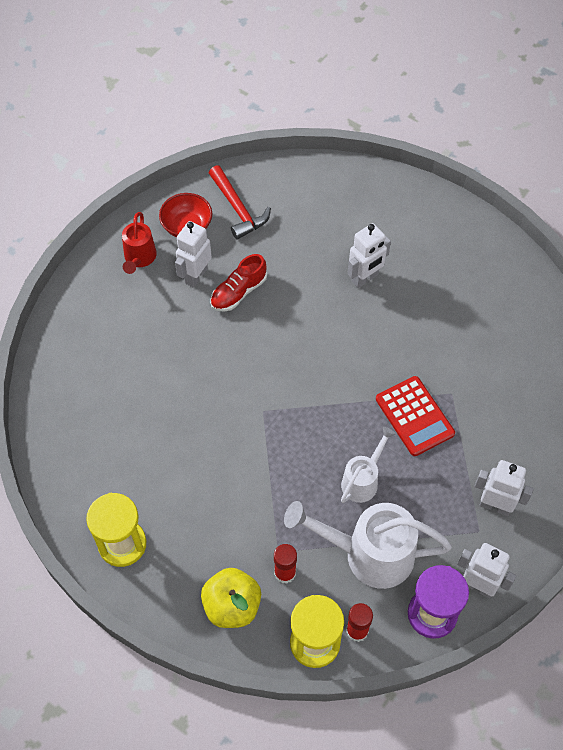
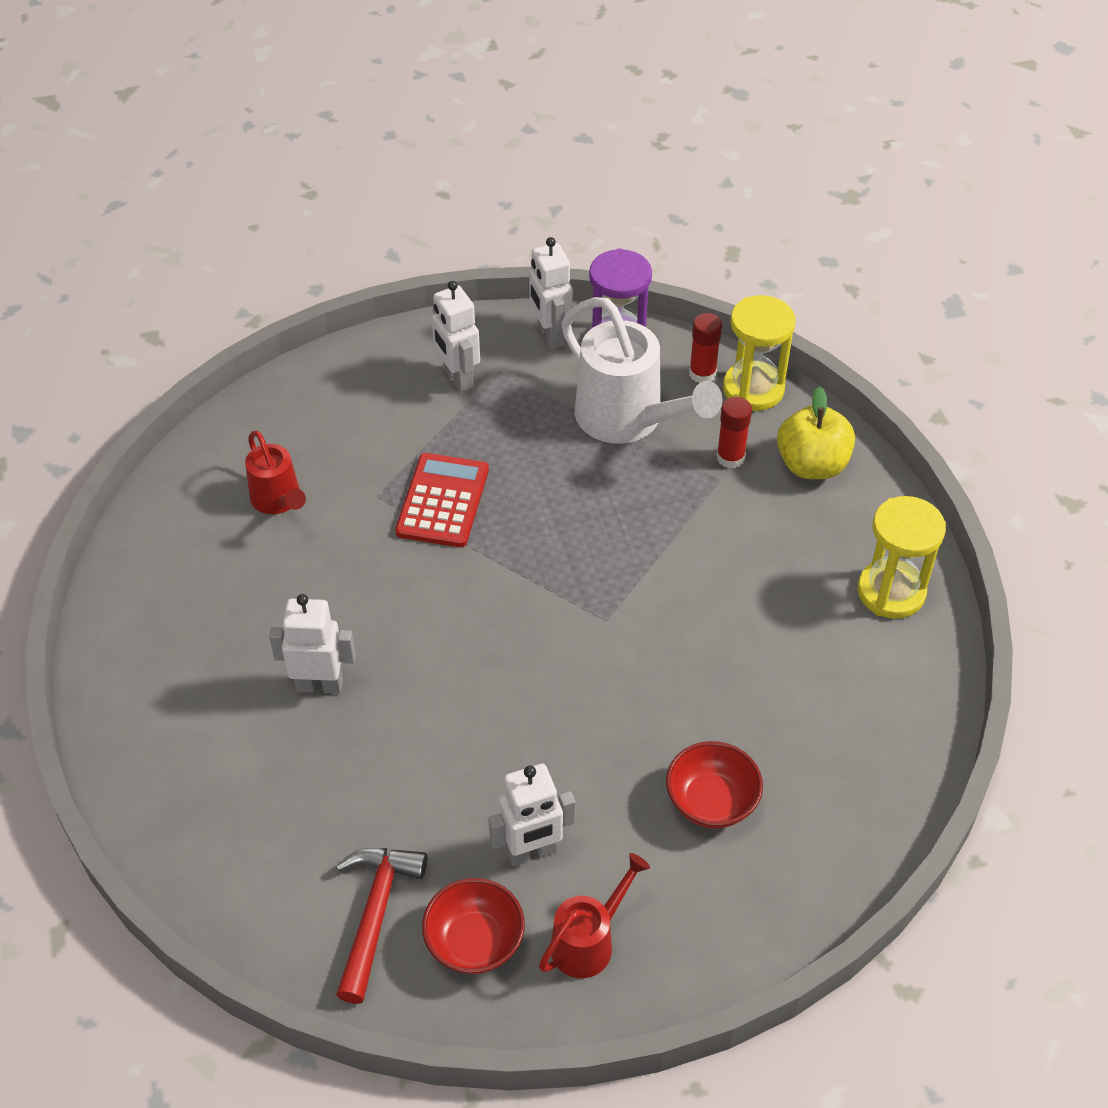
camera: 140 degrees left, 10 degrees down
(133, 354) = (711, 801): none -> red bowl
(238, 292) = (496, 785): red shoe -> none
(363, 480) = (565, 481): white watering can -> none
(495, 352) = (278, 501): none -> red watering can

